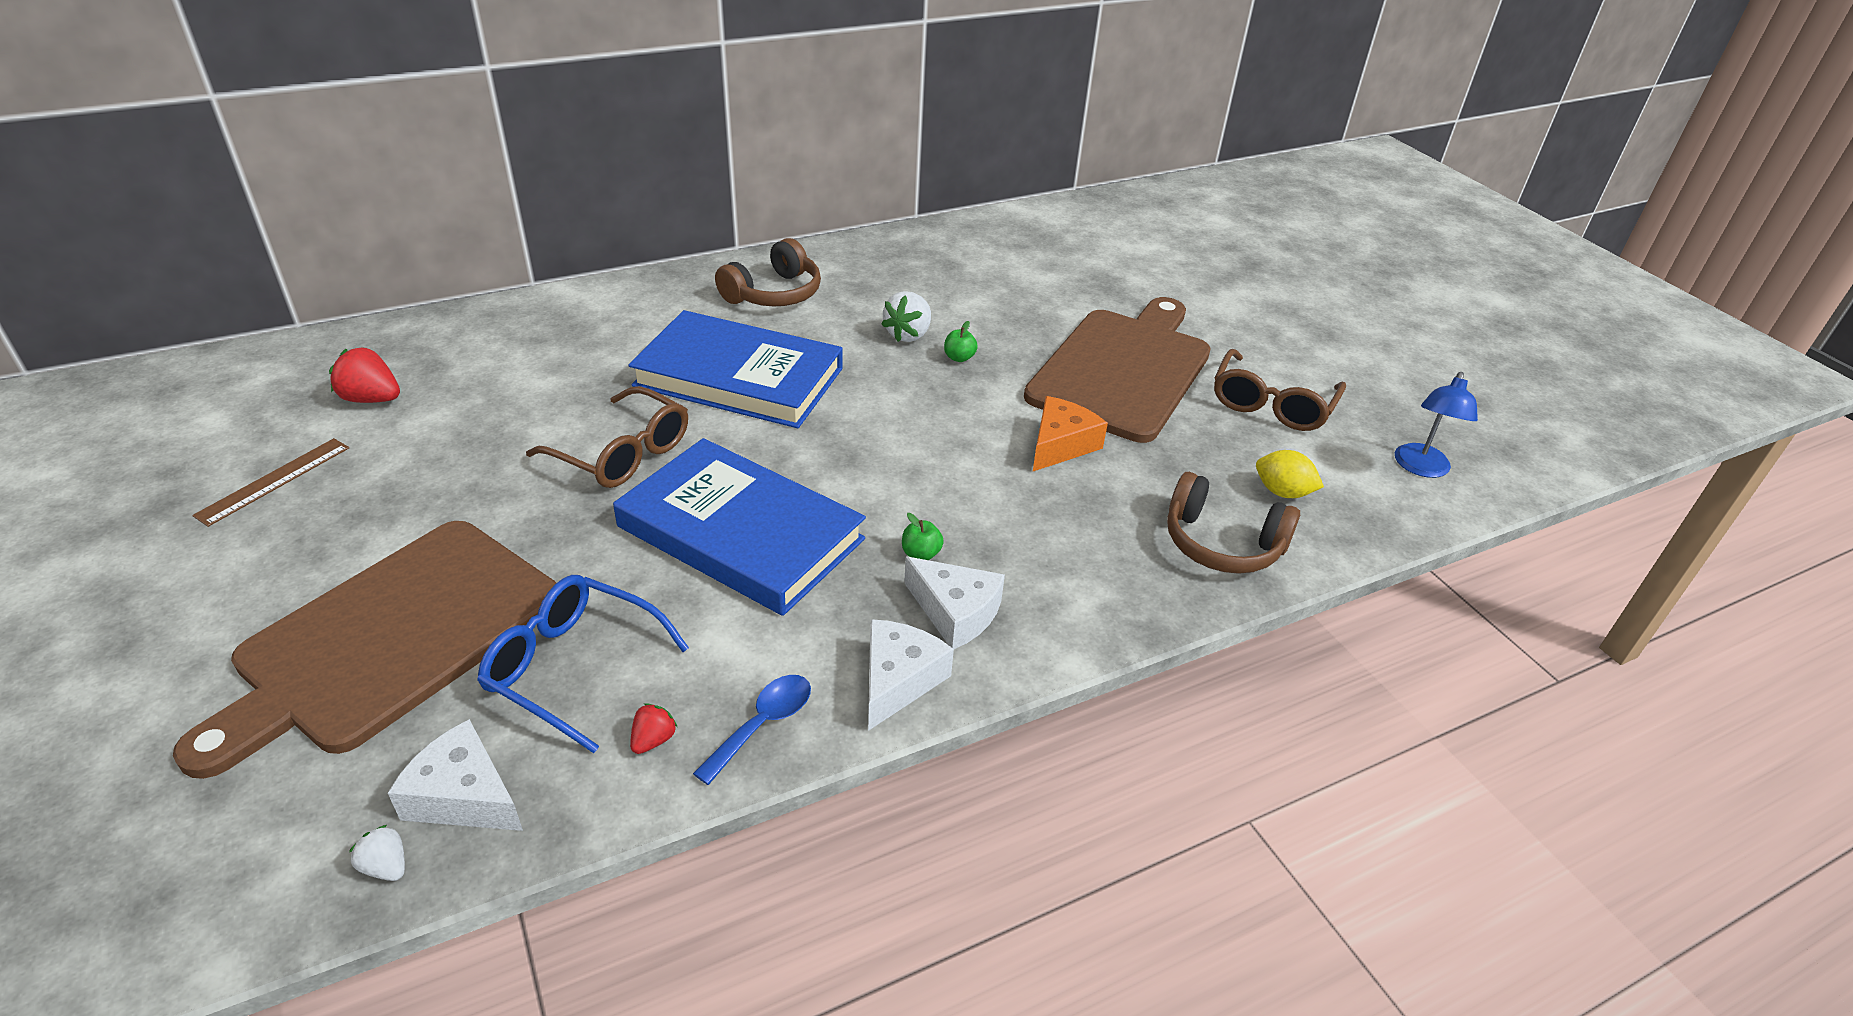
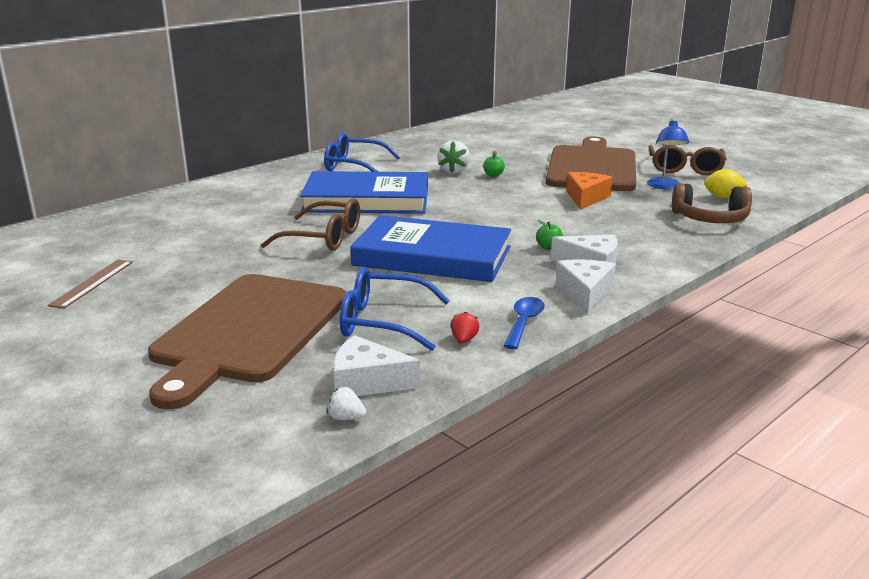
camera: 15 degrees left, 15 degrees down
(371, 399) = (126, 241): red strawberry -> none
(774, 293) = (354, 166): brown headphones -> blue glasses
(1420, 468) = (784, 179): blue lamp -> blue lamp (664, 187)

